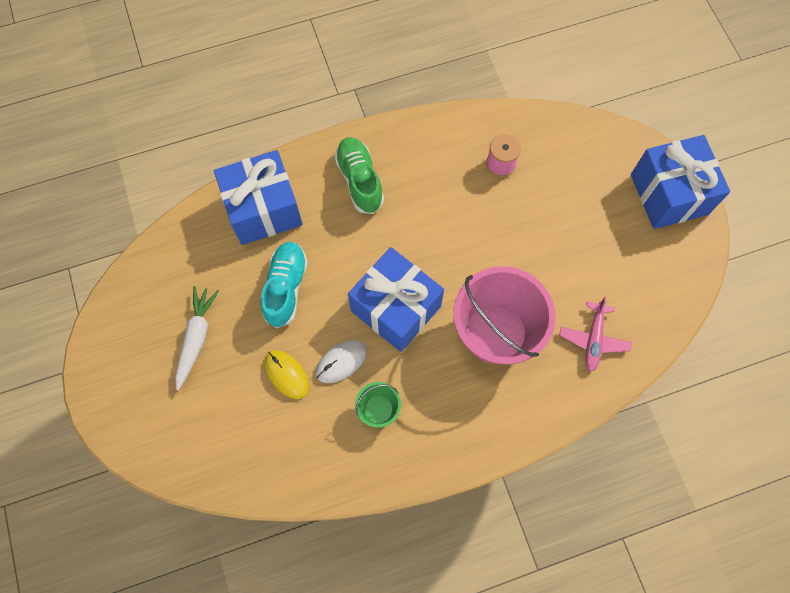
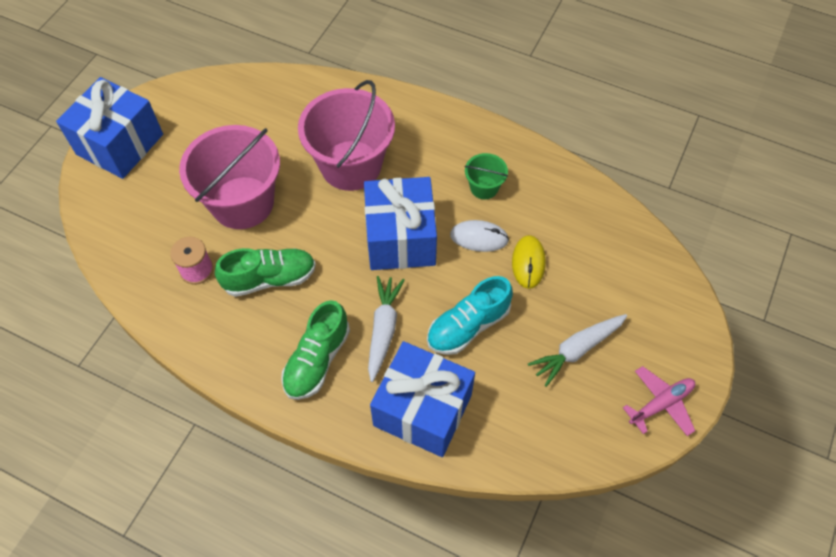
camera: 135 degrees left, 10 degrees down
(339, 235) = (383, 329): none -> white carrot
(449, 201) = (270, 278): none -> green shoe
(532, 233) = (242, 202): none -> pink bucket
(593, 339) = (294, 110): pink plane -> pink plane (661, 404)

